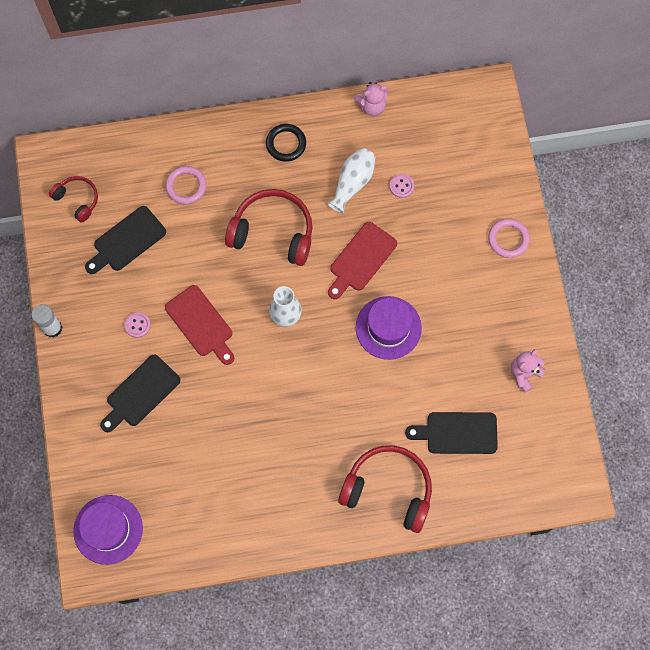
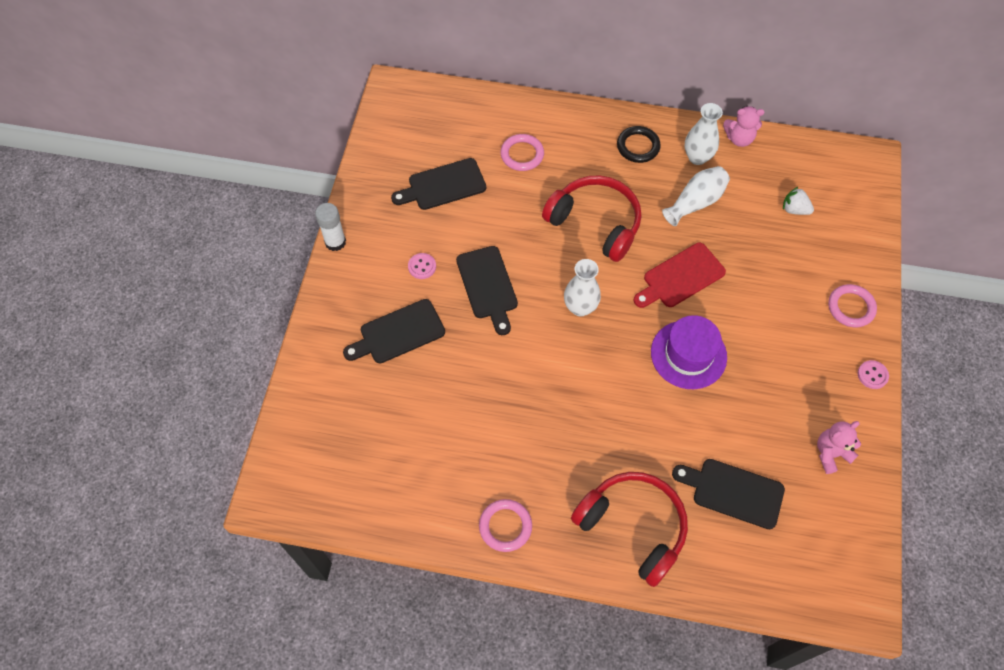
camera: 20 degrees right, 10 degrees down
(77, 200) = (410, 134): red headphones -> none
(108, 529) = (307, 460): purple hat -> none
(201, 324) = (488, 286): red cutting board -> black cutting board
(288, 525) = (505, 526): none -> pink ring
(341, 137) = (697, 157): none -> white vase
(401, 186) = (747, 221): pink button -> pink button (872, 375)
(438, 162) = (794, 209): none -> white strawberry

